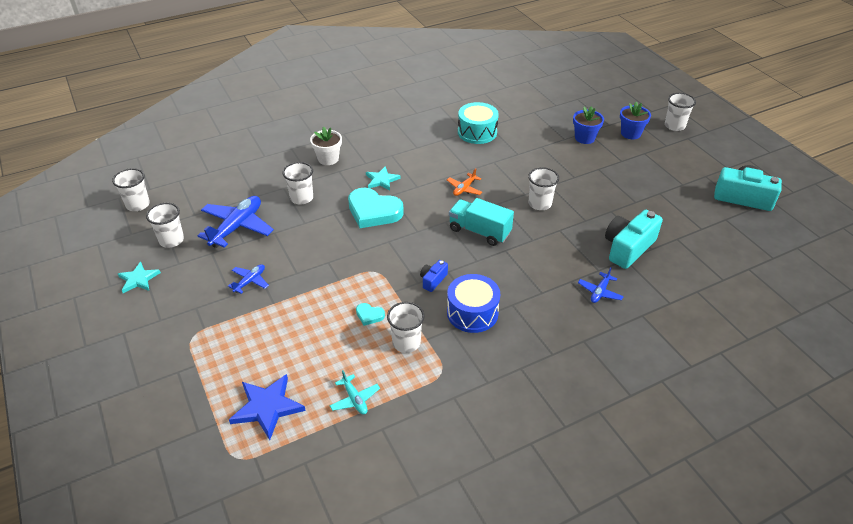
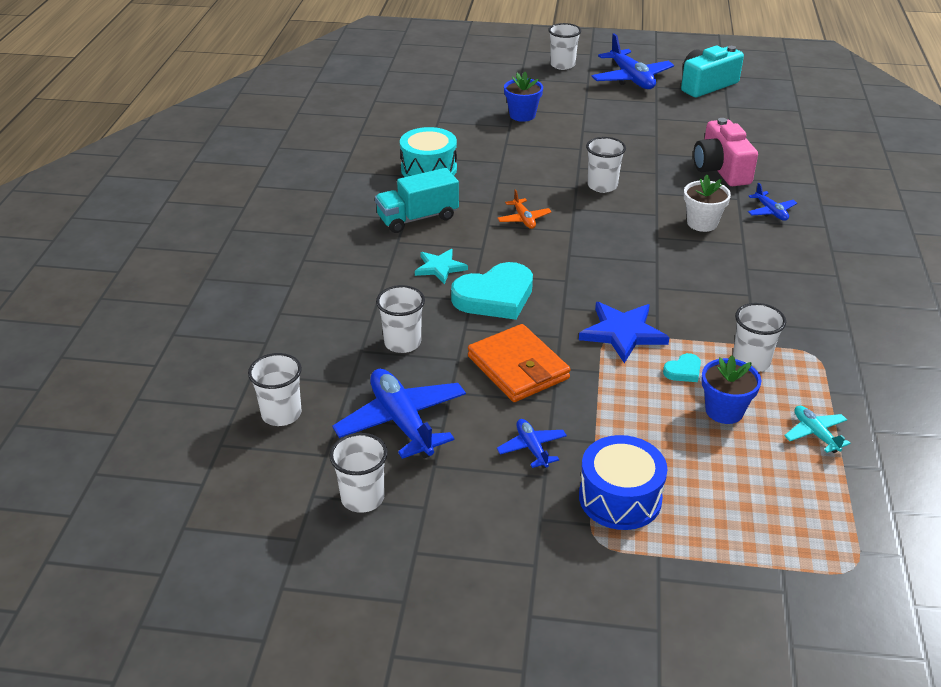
camera: 55 degrees left, 5 degrees down
(138, 205) = (230, 509): white cup -> white cup (281, 414)
(138, 279) = (420, 562): turquoise star -> none
(267, 407) = (782, 511): blue star -> blue star (622, 333)
(315, 247) = (518, 367): none -> orange wallet
(328, 159) = (343, 291): white flower pot -> white flower pot (702, 223)
(355, 399) = (815, 434): turquoise plane -> turquoise plane turned 120 degrees counterclockwise
(433, 280) = (662, 303): blue camera -> none
(472, 313) = (738, 298): blue drum -> blue drum (620, 498)
(479, 231) = (609, 240): turquoise truck -> turquoise truck (417, 218)
(628, 248) = (721, 169): turquoise camera -> pink camera
(630, 133) = (546, 90): blue flower pot -> blue flower pot (724, 411)
(700, 161) = (631, 79): none -> blue plane

